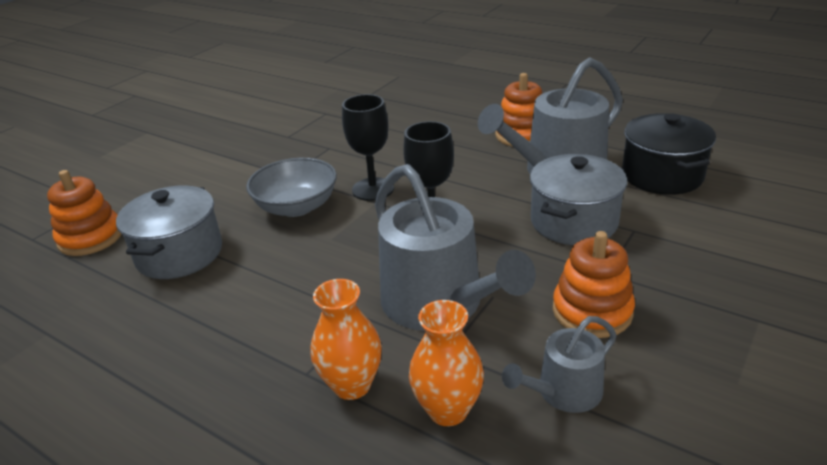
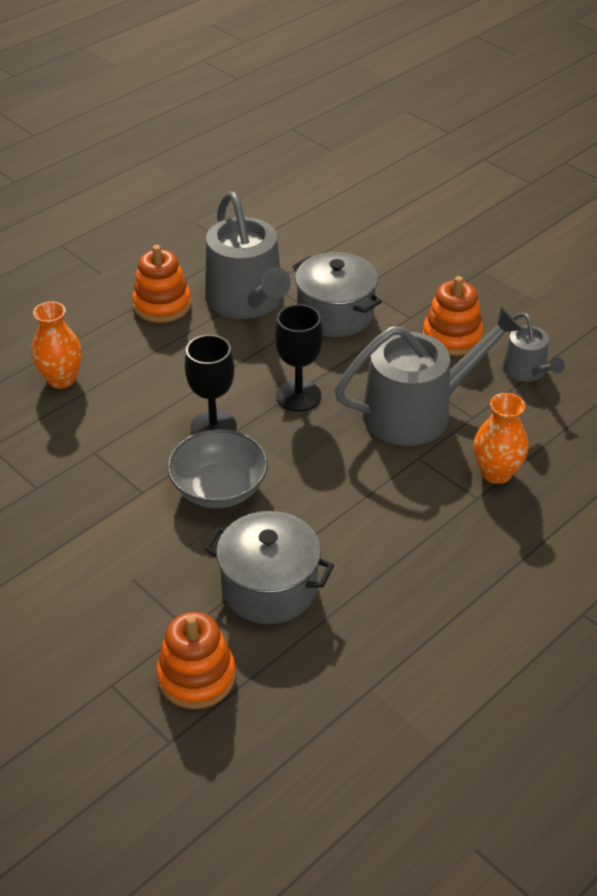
camera: 80 degrees left, 10 degrees up
(448, 410) = (531, 427): orange vase -> orange vase (61, 379)
(662, 175) = (288, 248): black pot -> none

